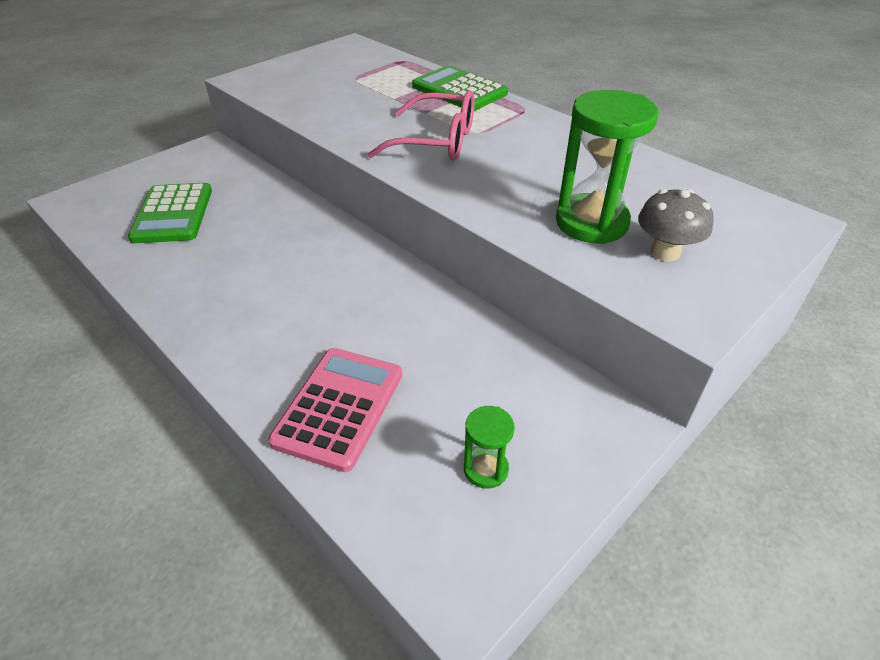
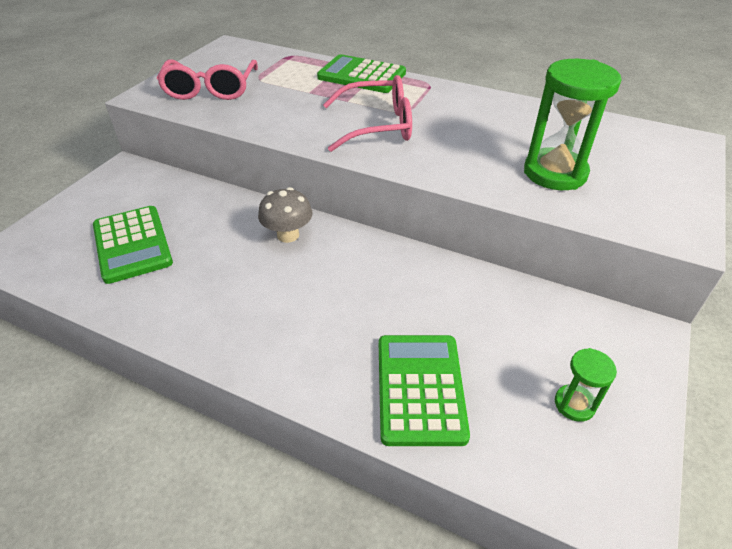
camera: 20 degrees left, 0 degrees up
(303, 81) = (210, 89): none -> pink glasses
(339, 407) = (420, 388): pink calculator -> green calculator
(665, 252) = (625, 186): grey mushroom -> grey mushroom (288, 235)

